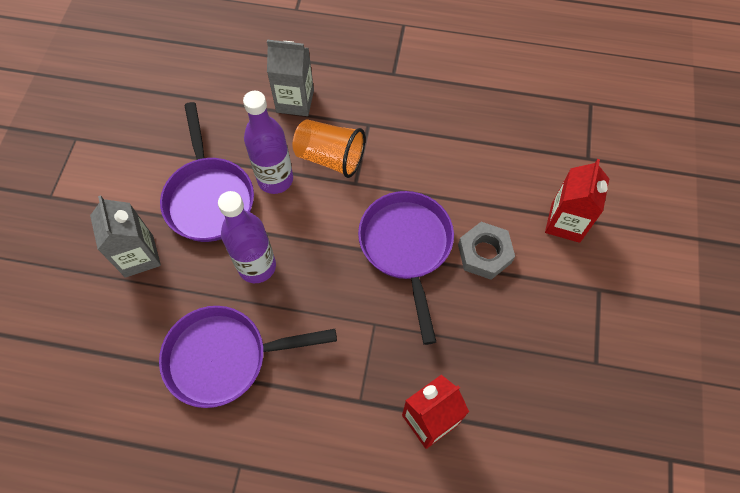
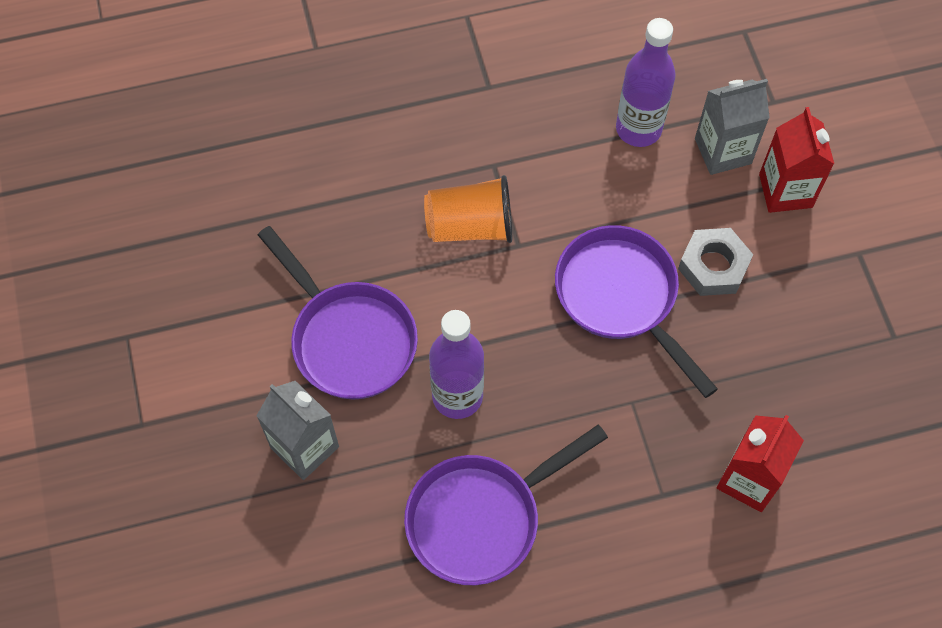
camera: 25 degrees left, 0 degrees up
(275, 179) = (418, 281): purple bottle -> purple bottle (638, 129)
(295, 101) = (385, 172): grey carton -> grey carton (723, 151)

